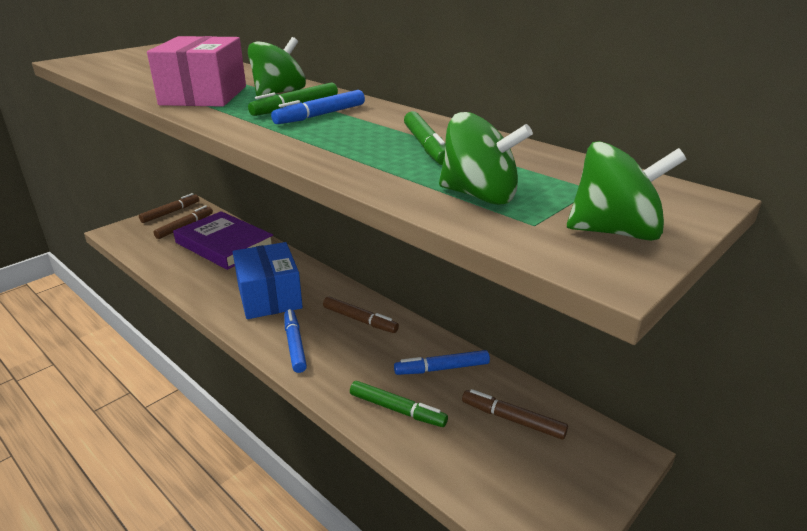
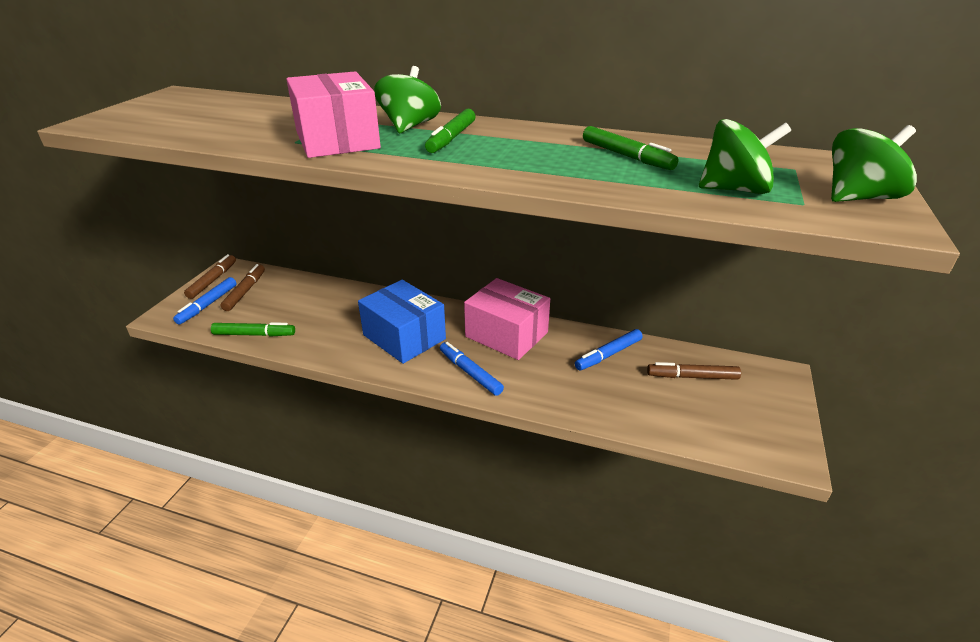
camera: 25 degrees left, 5 degrees up
(224, 245) = (308, 299): purple book -> none
(320, 115) = (489, 142): blue marker -> blue marker (208, 305)
(360, 320) = (506, 334): brown marker -> pink box
(397, 409) = (604, 398): green marker -> green marker (254, 334)

